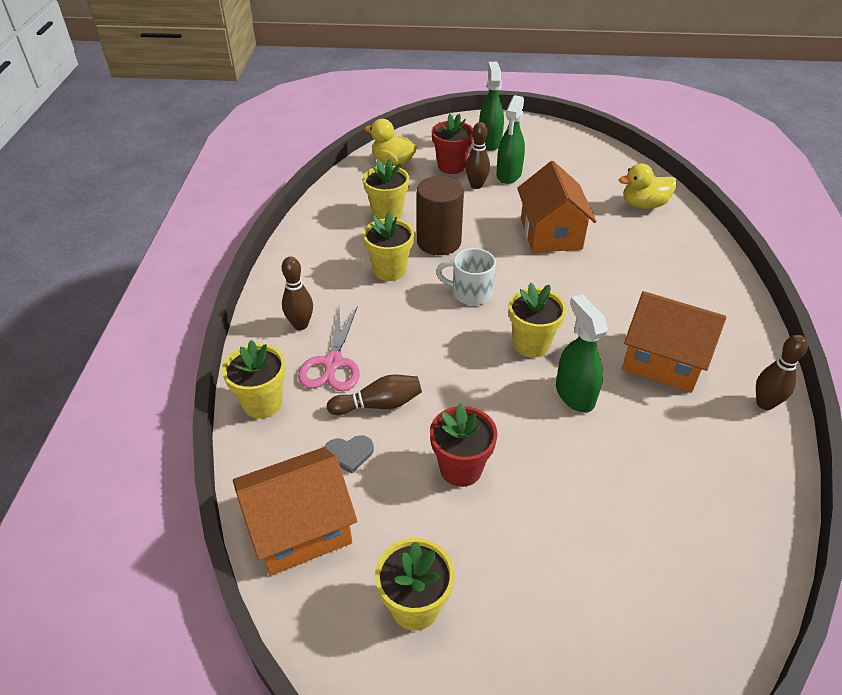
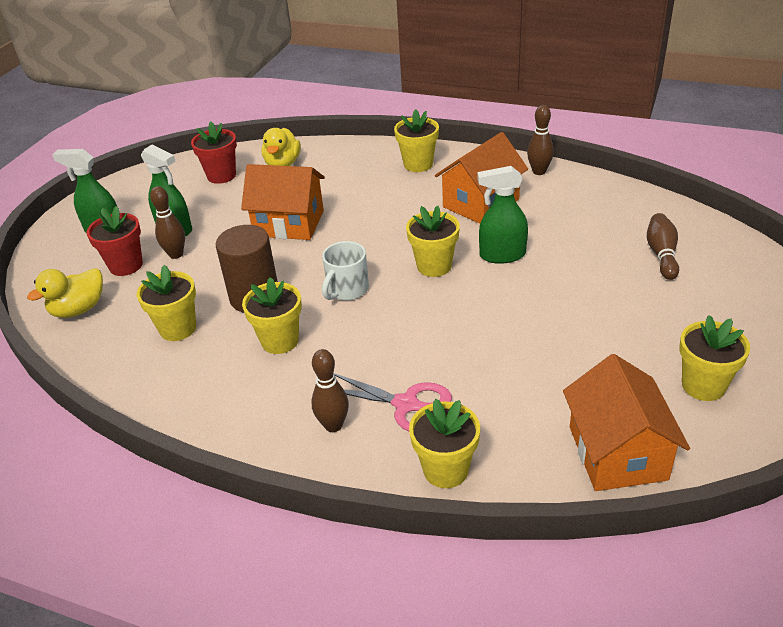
camera: 70 degrees left, 5 degrees down
(349, 454) = (534, 406): grey heart -> none
(379, 404) = (476, 377): brown bowling pin -> brown bowling pin (661, 254)
(461, 468) = (567, 335): red flower pot -> red flower pot (221, 175)
(707, 296) = (418, 164): none -> yellow flower pot

